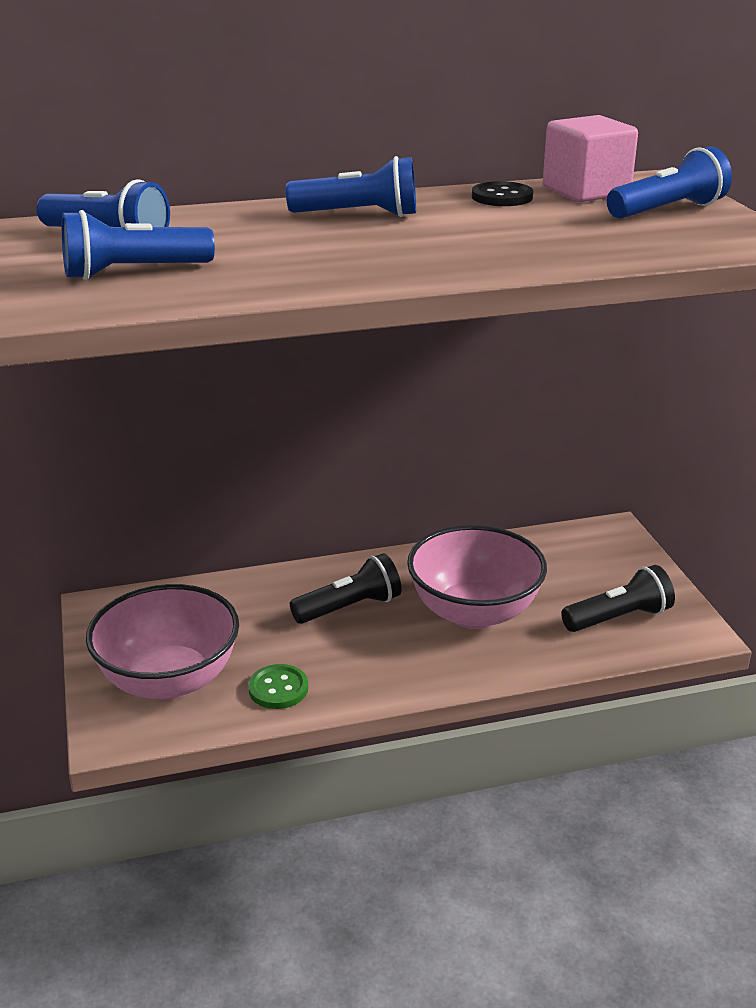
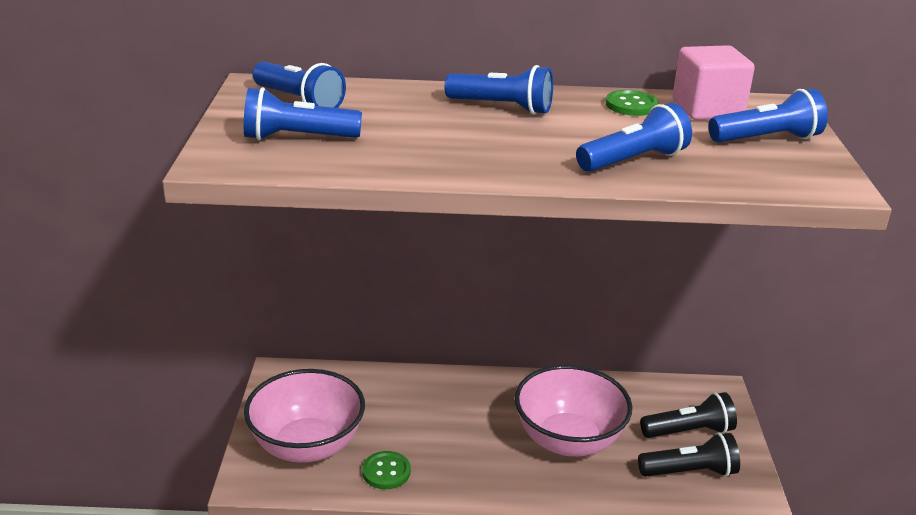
camera: 15 degrees right, 0 degrees up
(349, 607) = (469, 414): black flashlight -> black flashlight (689, 431)
(502, 197) = (631, 105): black button -> green button
(543, 246) = (633, 160): none -> blue flashlight

